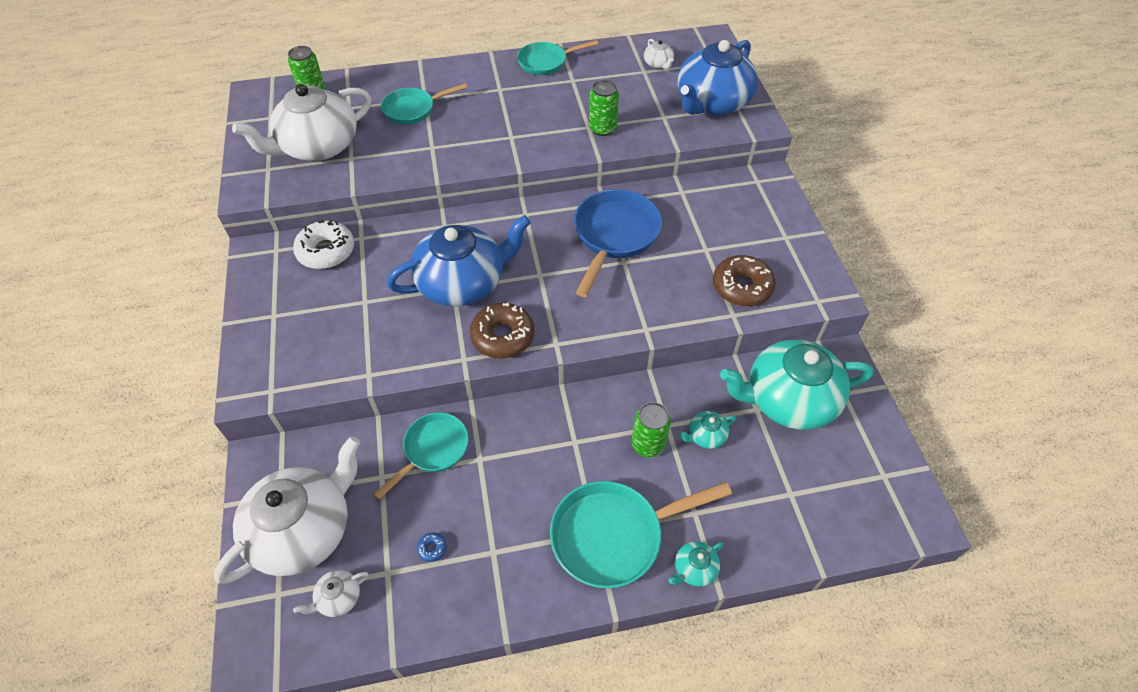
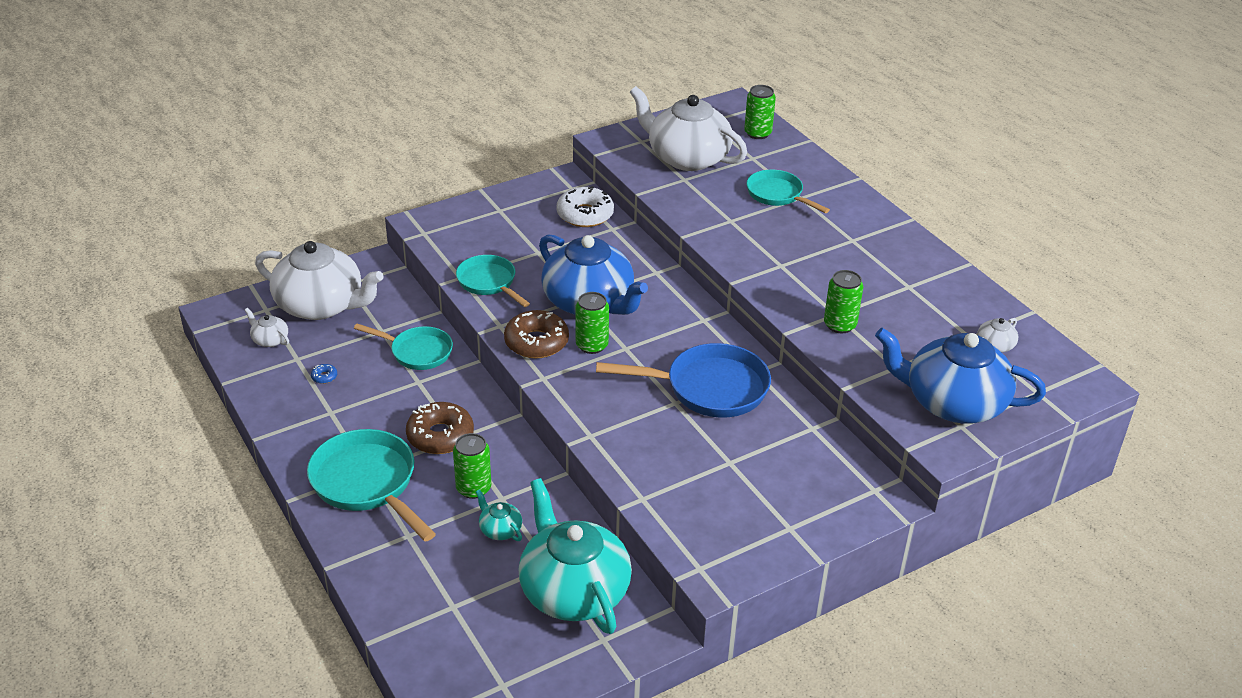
camera: 70 degrees right, 15 degrees down
(525, 297) = (592, 345): none -> green can
(546, 62) = (925, 261): turquoise pan -> turquoise pan (489, 283)
(694, 569) = (349, 544): turquoise teapot -> none
(742, 287) = (687, 500): brown donut -> brown donut (440, 436)

